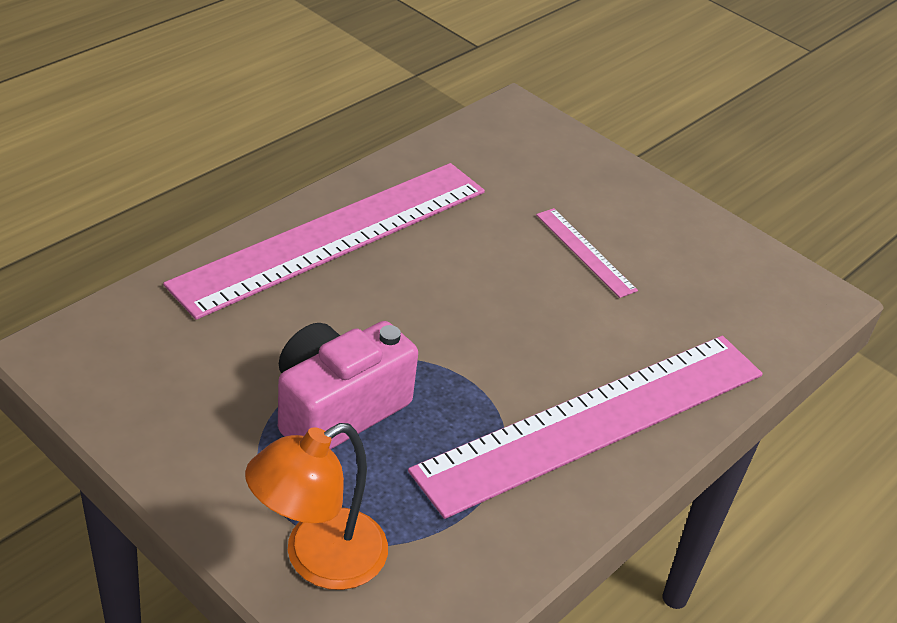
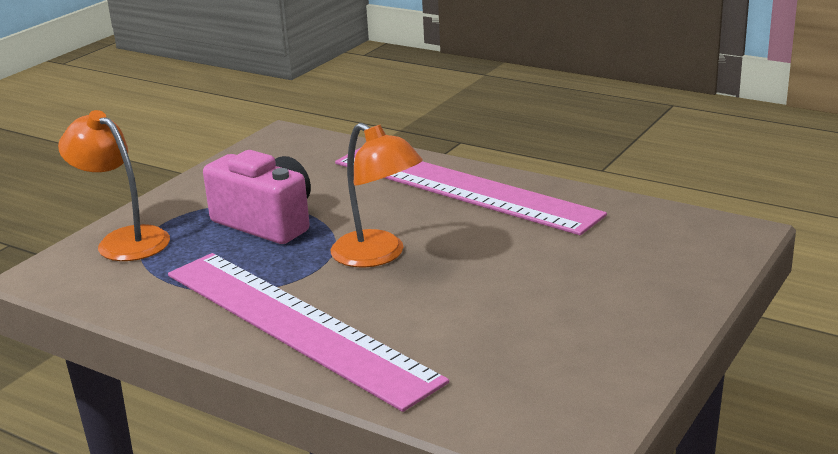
camera: 85 degrees right, 15 degrees down
(467, 333) = (378, 255): none -> orange lamp
(585, 252) = (532, 294): pink ruler -> none

